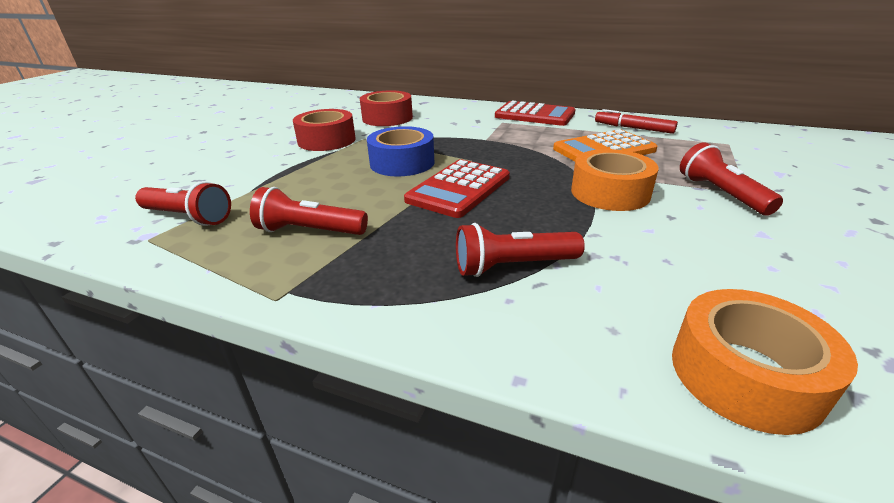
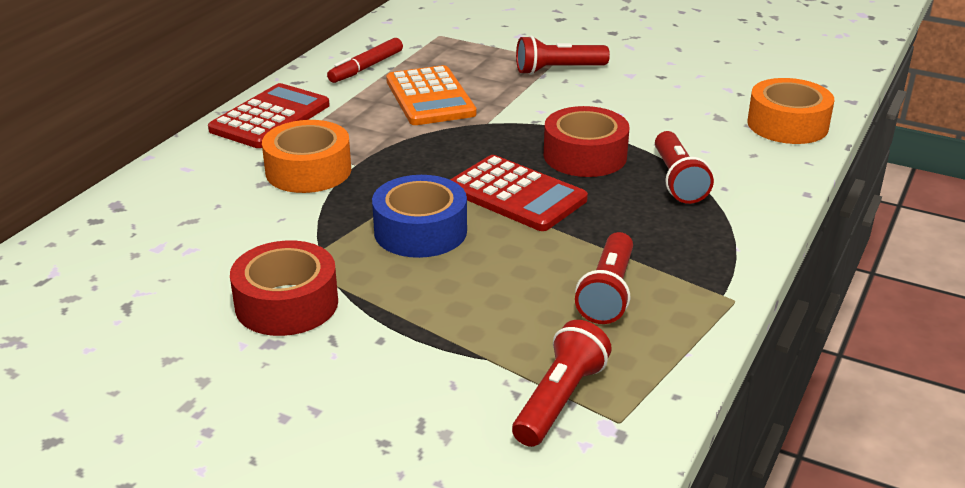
camera: 85 degrees left, 0 degrees up
(387, 118) = (194, 244): red tape -> red tape (585, 156)
(610, 192) = (545, 116): orange tape -> orange tape (308, 171)

